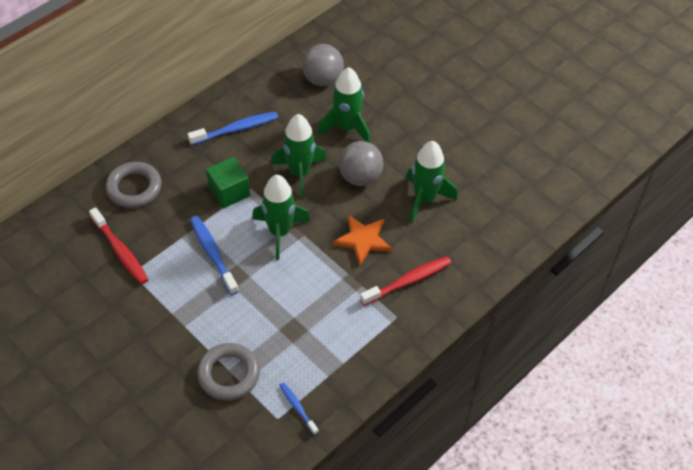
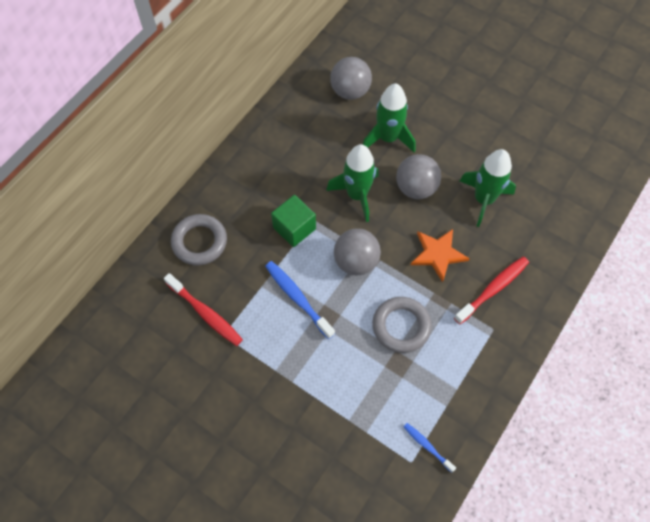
camera: 10 degrees left, 10 degrees up
(229, 374) = (350, 425): grey ring -> grey ring (401, 326)
(236, 129) = (282, 159): blue toothbrush -> none
(280, 232) = (356, 261): green rocket -> grey ball

